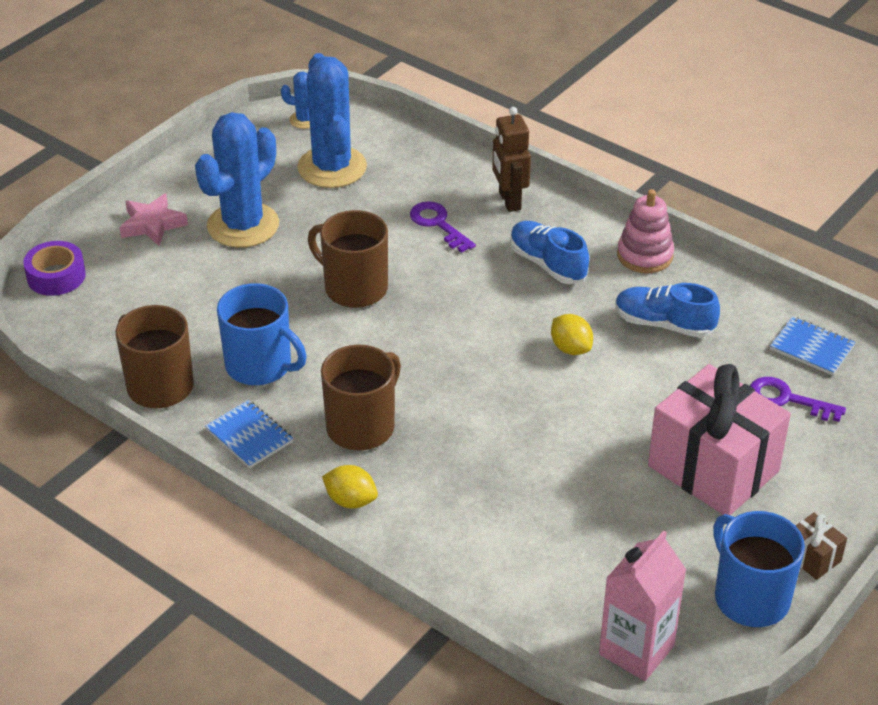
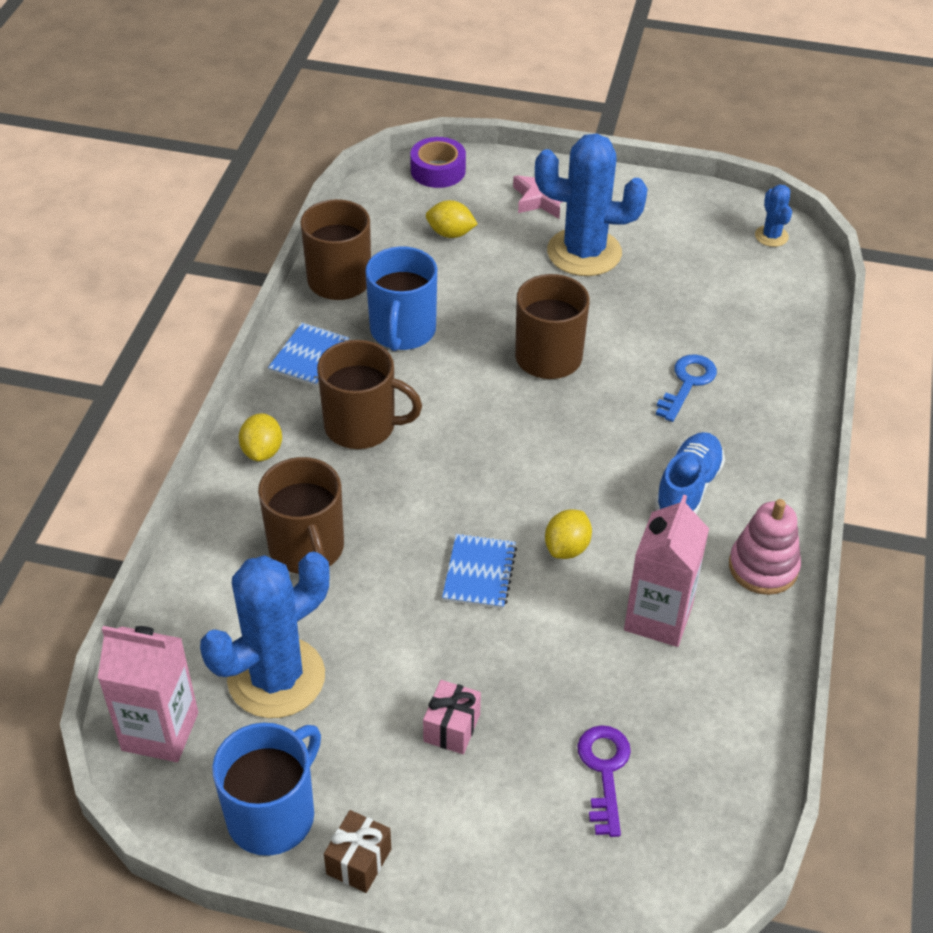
camera: 65 degrees right, 5 degrees up
(153, 296) = (450, 234): none -> yellow lemon
(332, 167) = (714, 280): blue cactus -> blue cactus (276, 677)
(438, 224) = (687, 383): purple key -> blue key
(485, 502) = (307, 549): none -> brown mug
(509, 201) = (767, 425): brown robot -> none
(664, 324) = (658, 617): blue shoe -> pink carton
(713, 468) = (452, 728): pink gift -> pink gift, size x0.41
(812, 348) = (711, 774): blue notebook -> blue notebook (479, 573)

